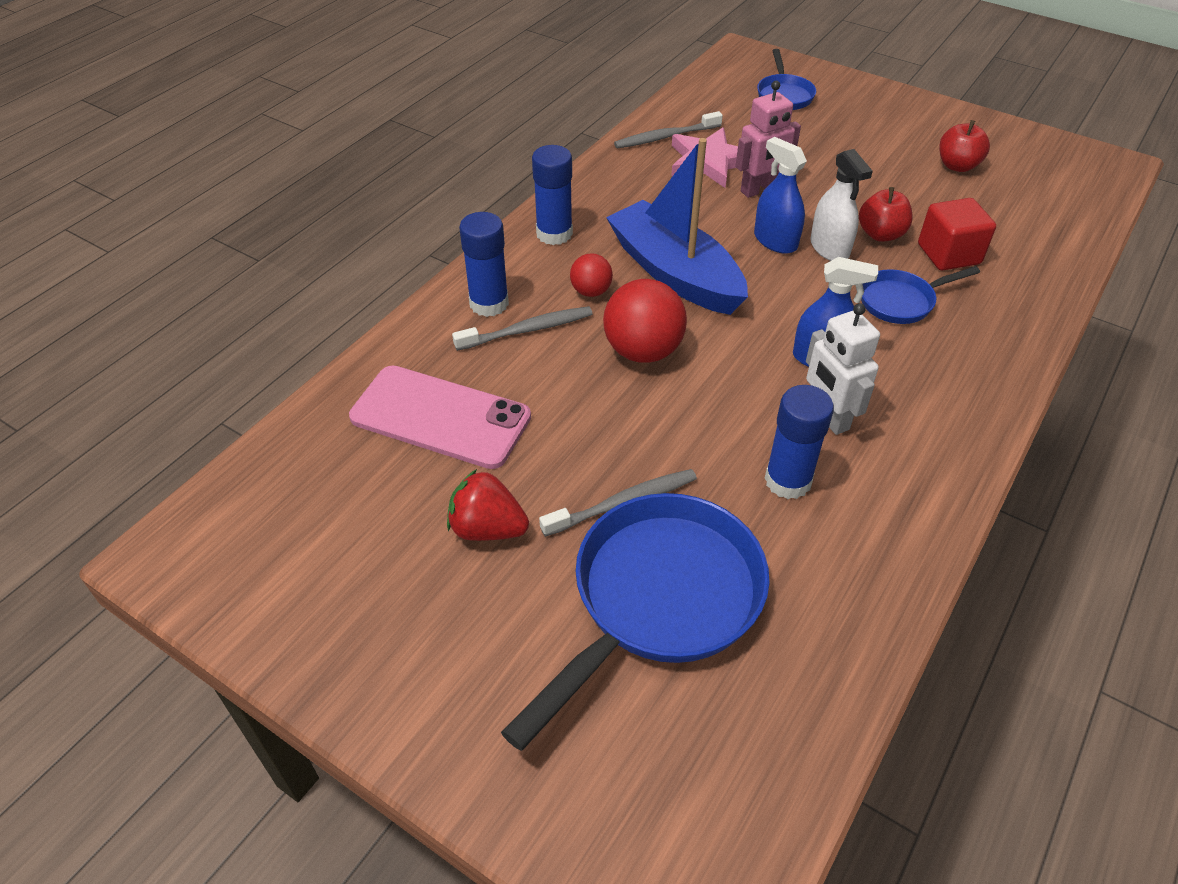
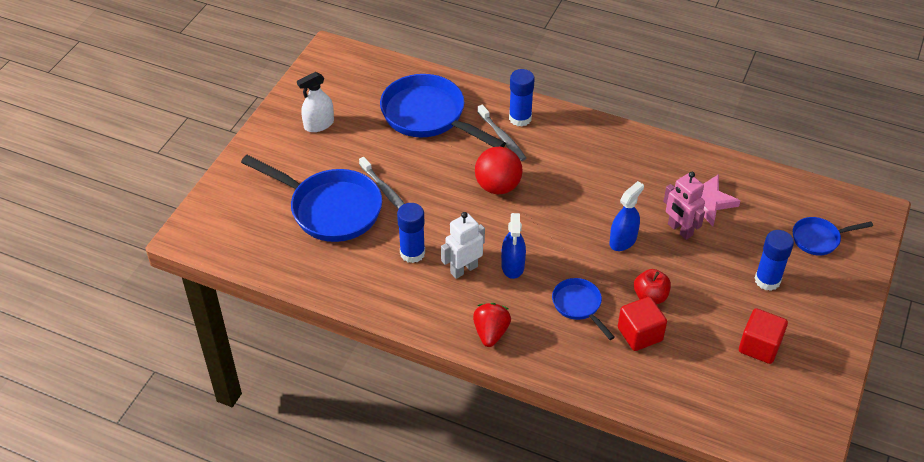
camera: 80 degrees right, 0 degrees up
(440, 417) = (428, 116): pink phone -> blue pan
(487, 528) = (361, 145): red strawberry -> red strawberry (491, 333)
(554, 234) = (593, 135): blue glue stick -> blue glue stick (767, 280)
(591, 291) = (543, 159): red ball -> none
(666, 137) = (727, 176): grey toothbrush -> none
(675, 273) = (572, 194): blue boat -> none
(829, 248) = (624, 269): white spray bottle -> white spray bottle (319, 124)
(957, 166) = (759, 346): red apple -> red cube

